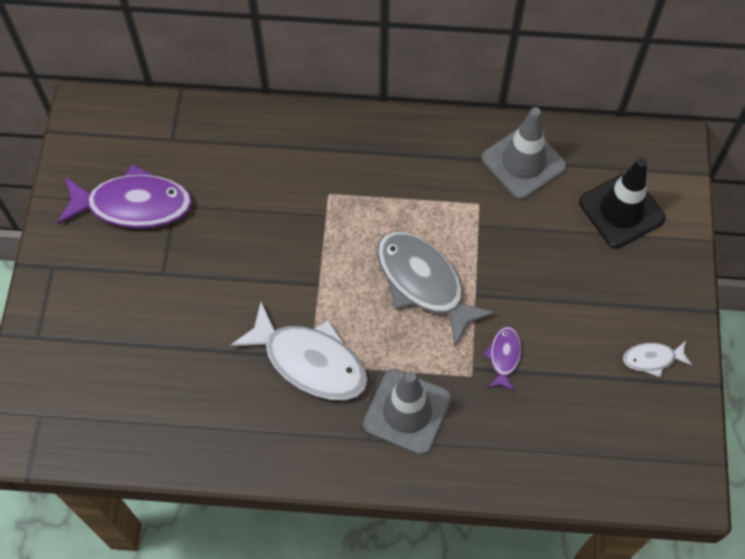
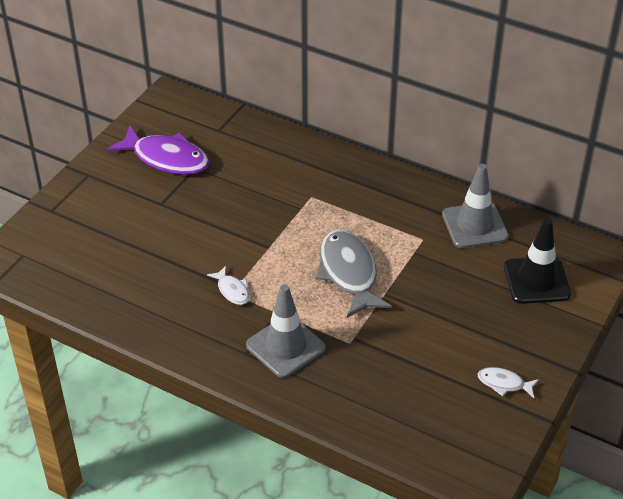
camera: 25 degrees right, 20 degrees down
(309, 361) = (232, 290): white fish -> white fish, size x0.48
(504, 357) = (383, 340): purple fish -> none

